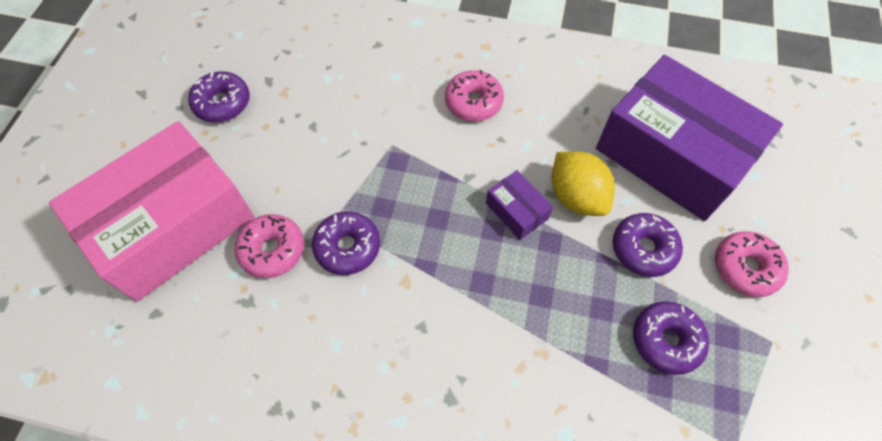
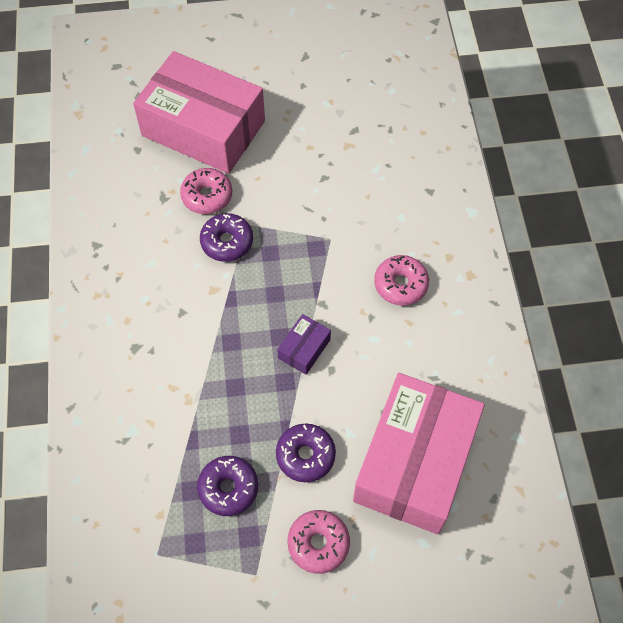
camera: 70 degrees right, 0 degrees up
(222, 103) = (318, 110): purple donut -> none
(576, 197) = (336, 391): yellow lemon -> none
(672, 155) = (415, 462): purple box -> pink box

